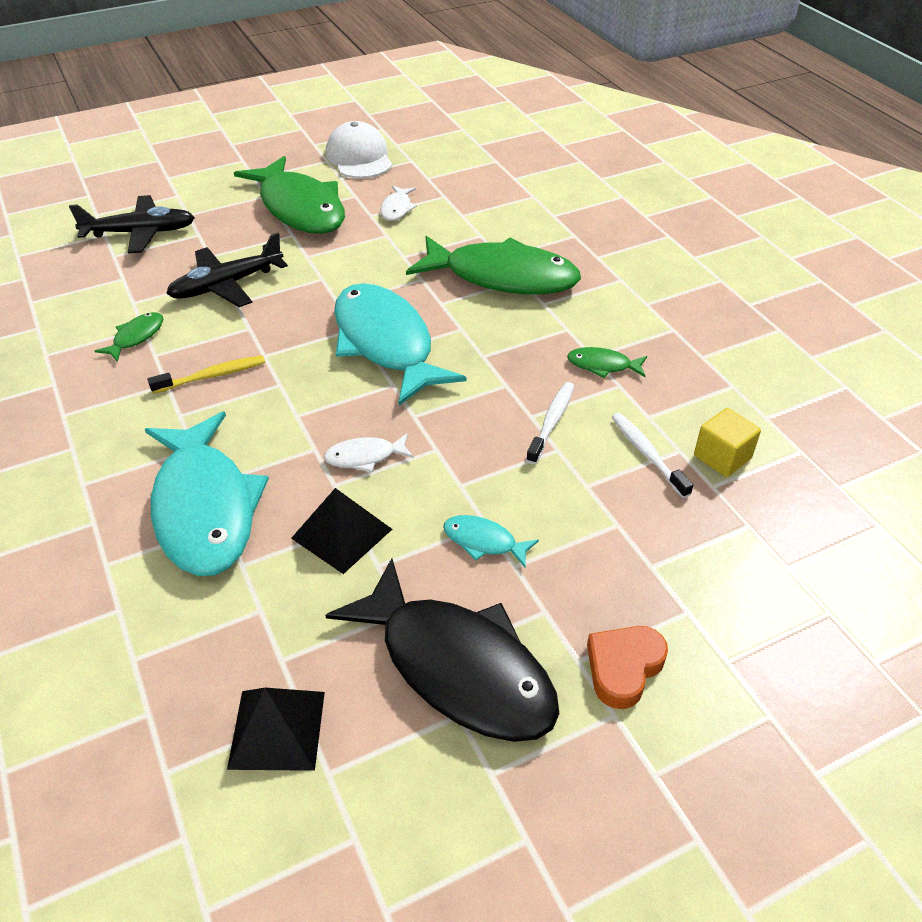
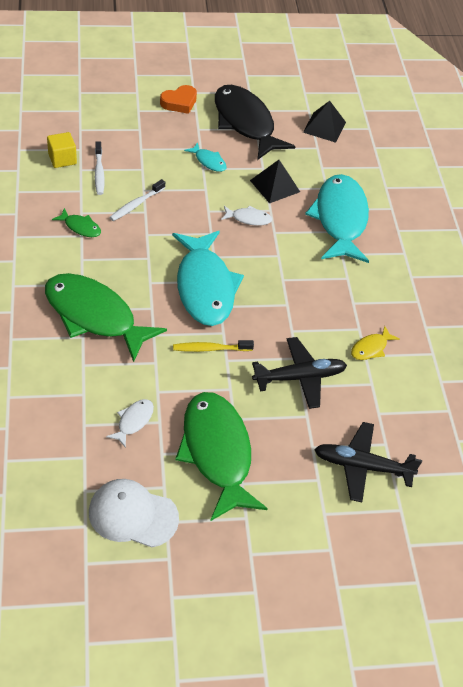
camera: 165 degrees left, 5 degrees up
(136, 337) = (371, 348): green fish -> yellow fish
(212, 376) = (323, 299): yellow toothbrush -> yellow toothbrush (210, 349)
(359, 157) = (133, 515): white cap -> white cap turned 105 degrees clockwise

